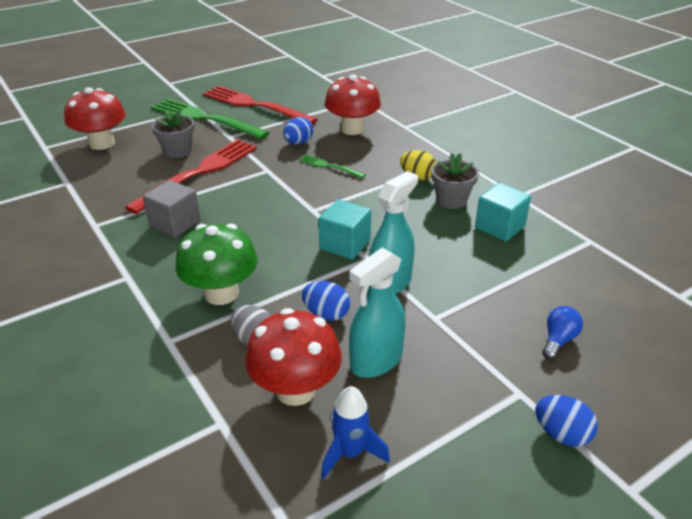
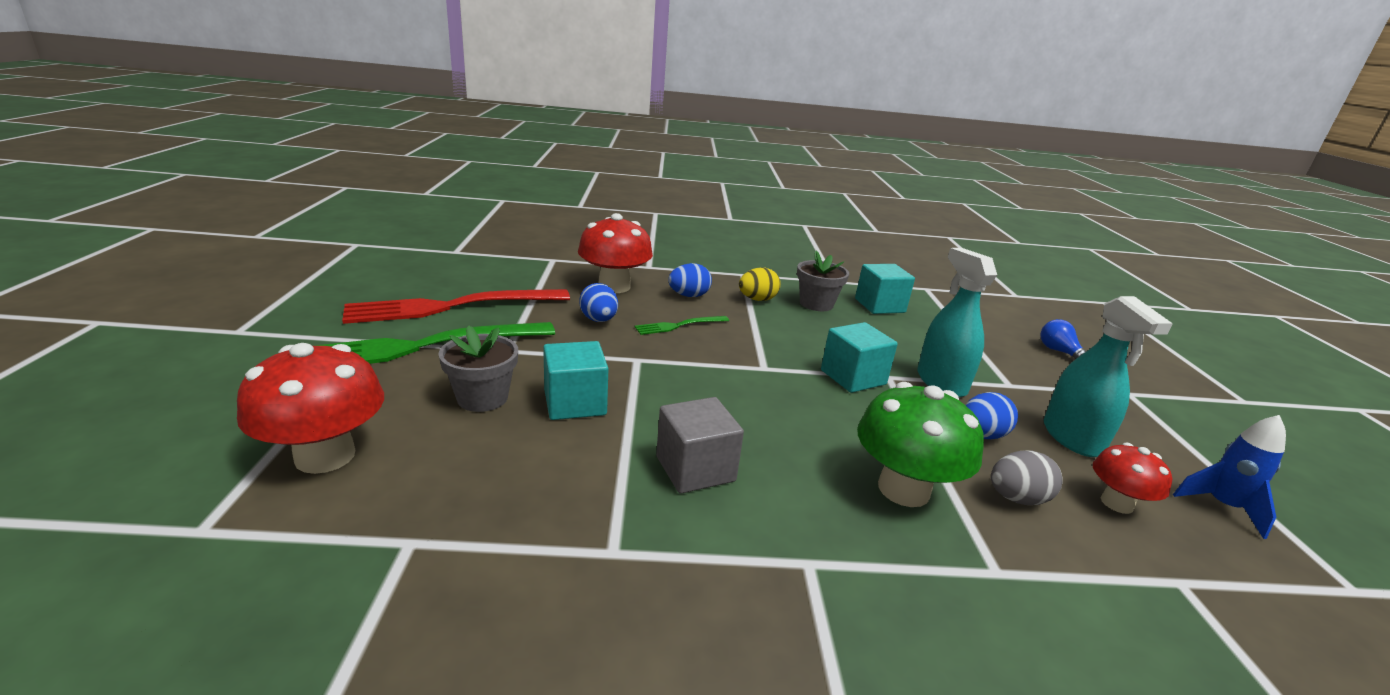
camera: 60 degrees left, 10 degrees down
(199, 172) = (575, 403): red fork -> turquoise cube
(295, 389) = (1116, 503): red mushroom -> red mushroom, size x0.58
(561, 434) = (1182, 398): blue egg -> blue egg (689, 296)

